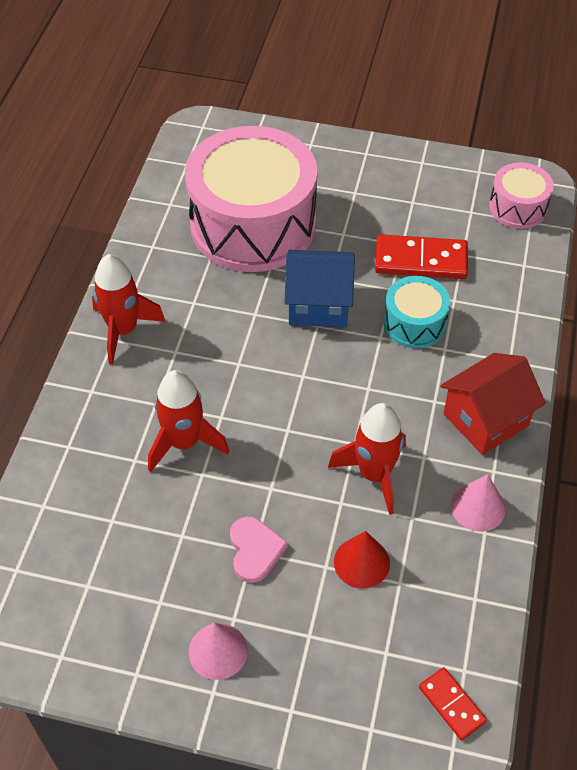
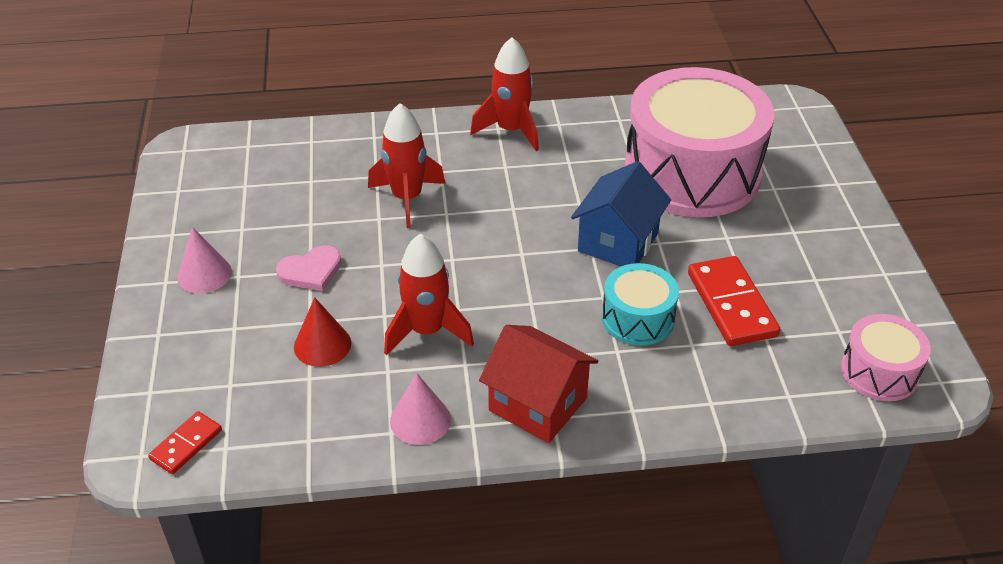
camera: 70 degrees right, 10 degrees down
(318, 304) = (618, 242): blue house -> blue house turned 45 degrees clockwise

